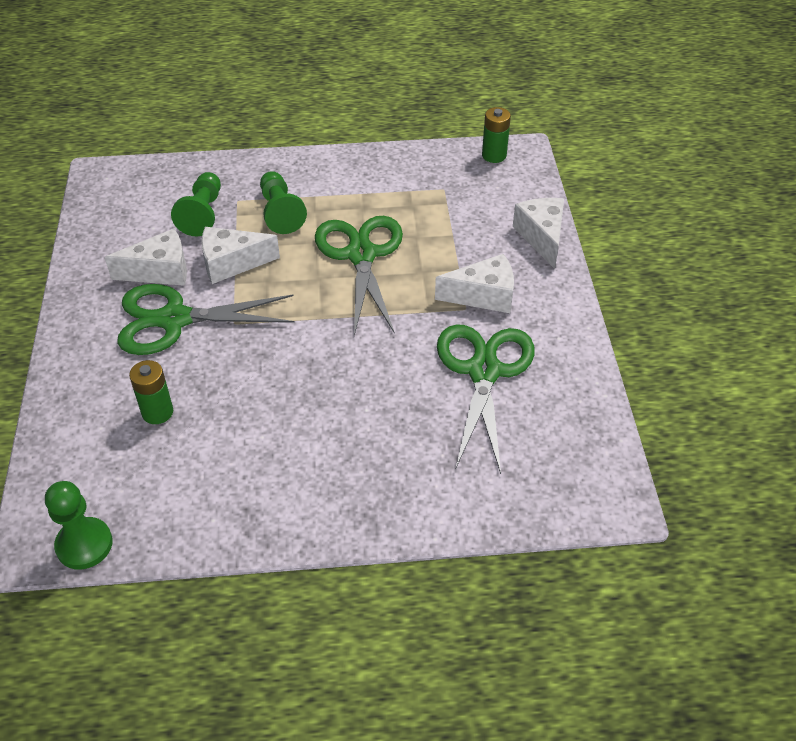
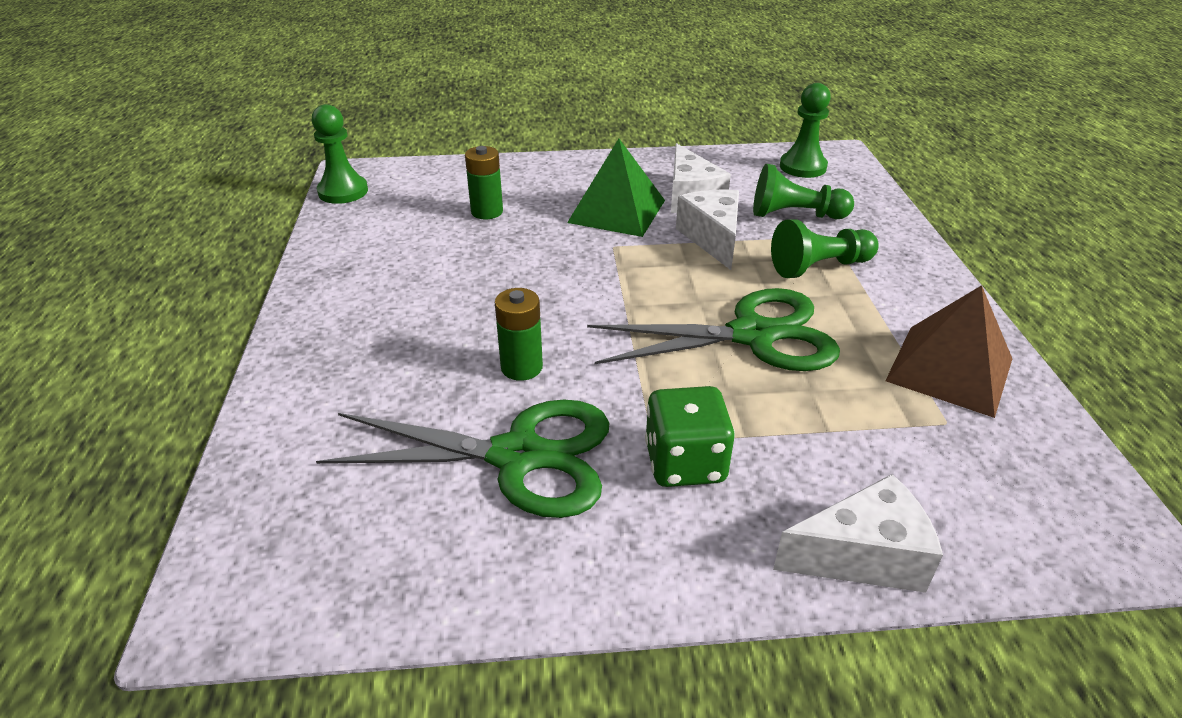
camera: 90 degrees right, 10 degrees down
(119, 198) = (802, 167): none -> green pawn
(175, 319) = (617, 211): green scissors -> green pyramid
(397, 177) = (949, 369): none -> brown pyramid
(483, 296) = (685, 463): white cheese -> green dice
(494, 155) = (1088, 495): green battery -> green battery (521, 367)

